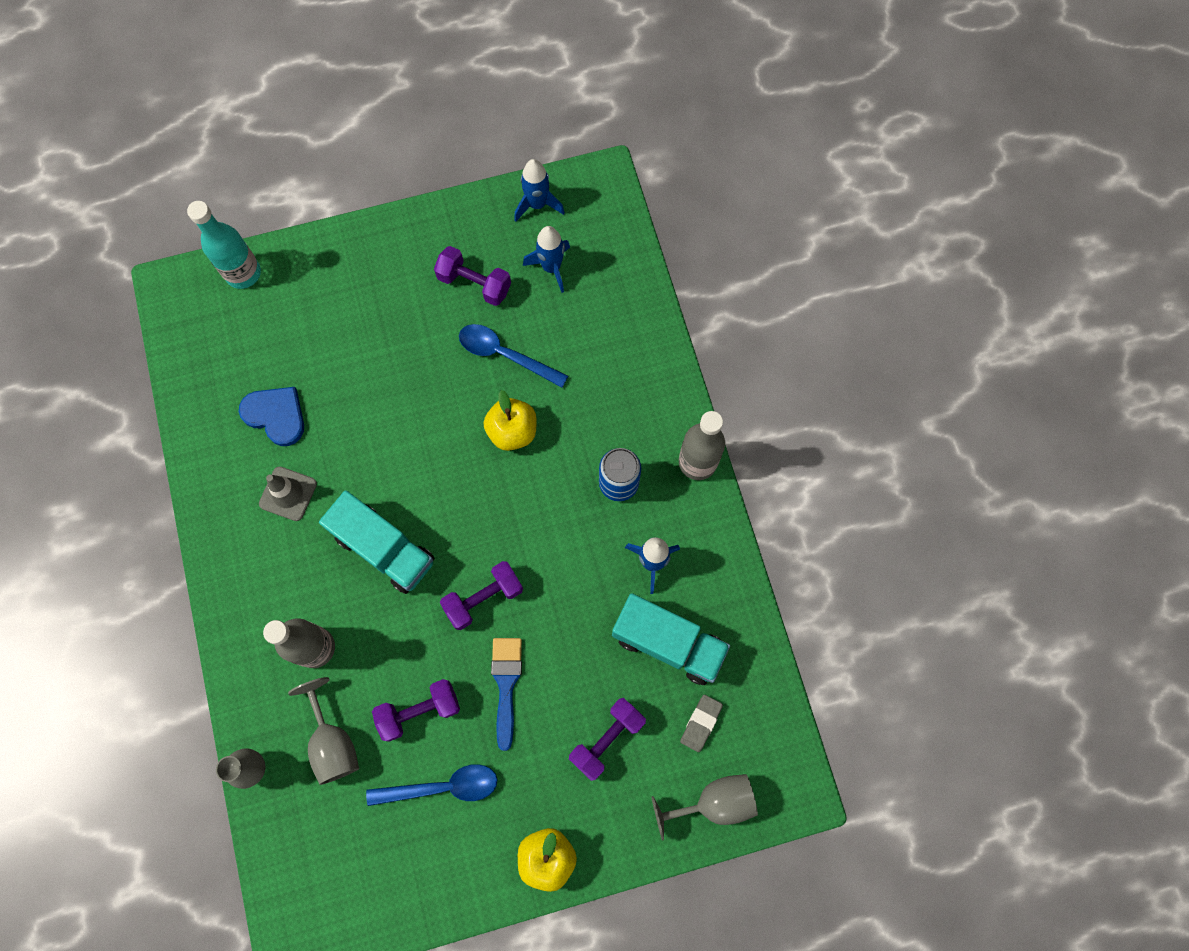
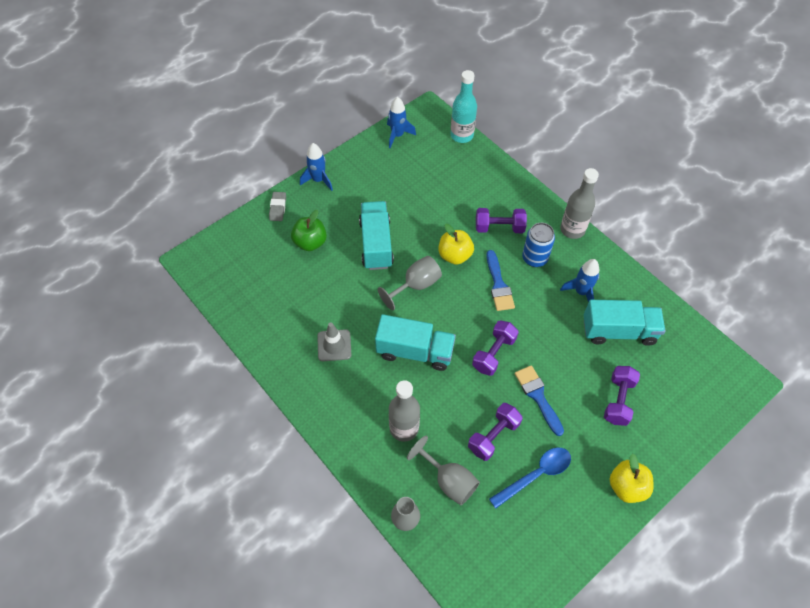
camera: 25 degrees left, 15 degrees down
(243, 273) = (235, 234): turquoise bottle -> turquoise bottle (462, 135)
(276, 415) = (301, 304): blue heart -> none
(332, 328) = (310, 242): none -> green apple
(417, 368) = (376, 244): none -> turquoise truck
(474, 283) = (384, 188): purple dumbbell -> purple dumbbell (499, 227)
(505, 355) = (425, 217): blue spoon -> none
(546, 502) = (498, 285): none -> blue brush
(551, 267) = (425, 163): blue rocket -> blue rocket (318, 180)
(701, 723) = (666, 367): grey eraser -> grey eraser (278, 208)
(713, 802) = (703, 408): grey goblet -> grey goblet (415, 285)

